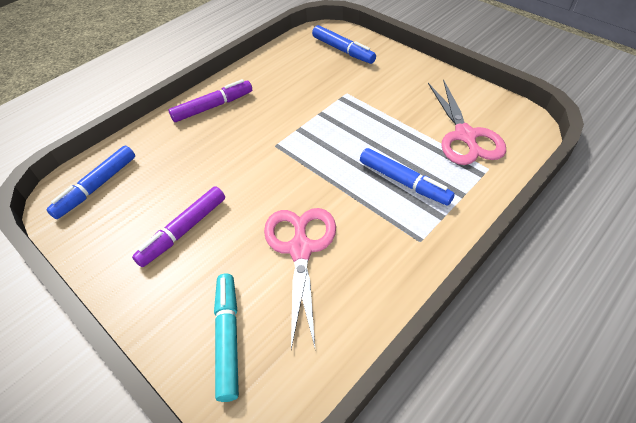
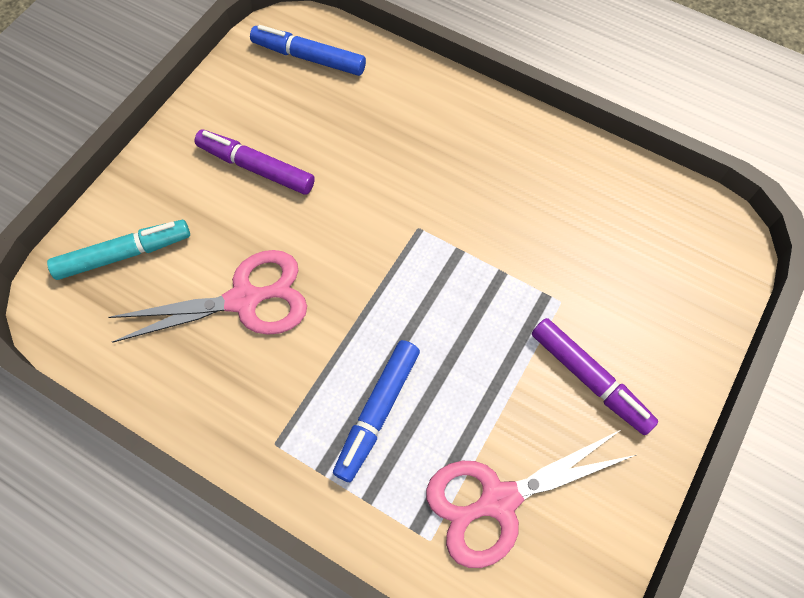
camera: 75 degrees right, 15 degrees up
(213, 106) = (479, 129): purple marker -> purple marker (590, 379)
(343, 50) = (677, 276): blue marker -> none

